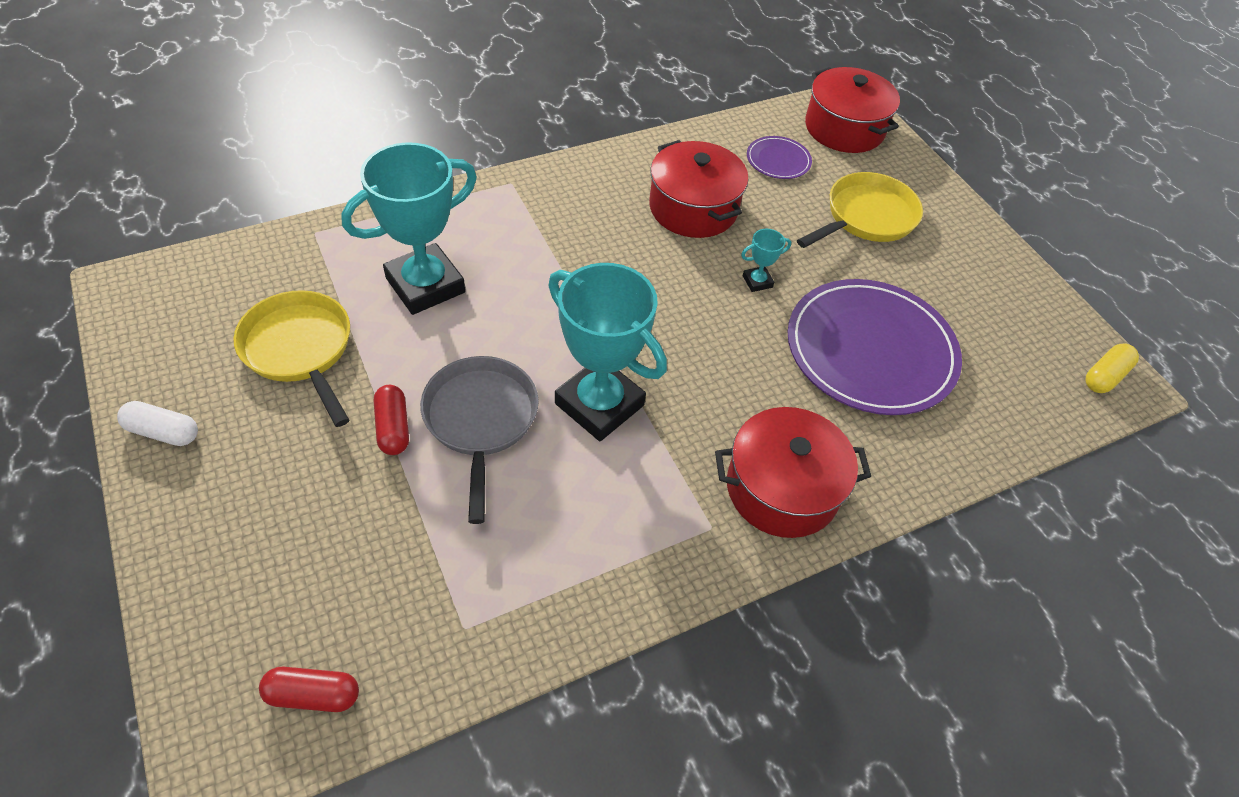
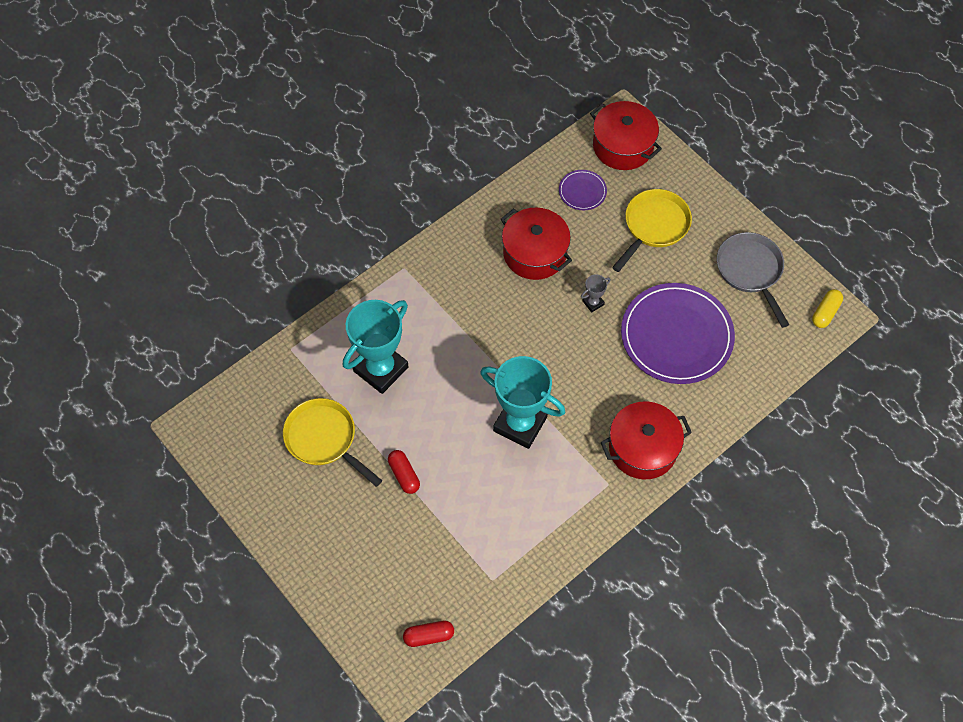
camera: 10 degrees left, 10 degrees up
(163, 432) = (271, 516): white capsule -> none
(480, 420) = (453, 455): grey pan -> grey pan (750, 271)
(757, 281) = (593, 303): turquoise trophy -> grey trophy

